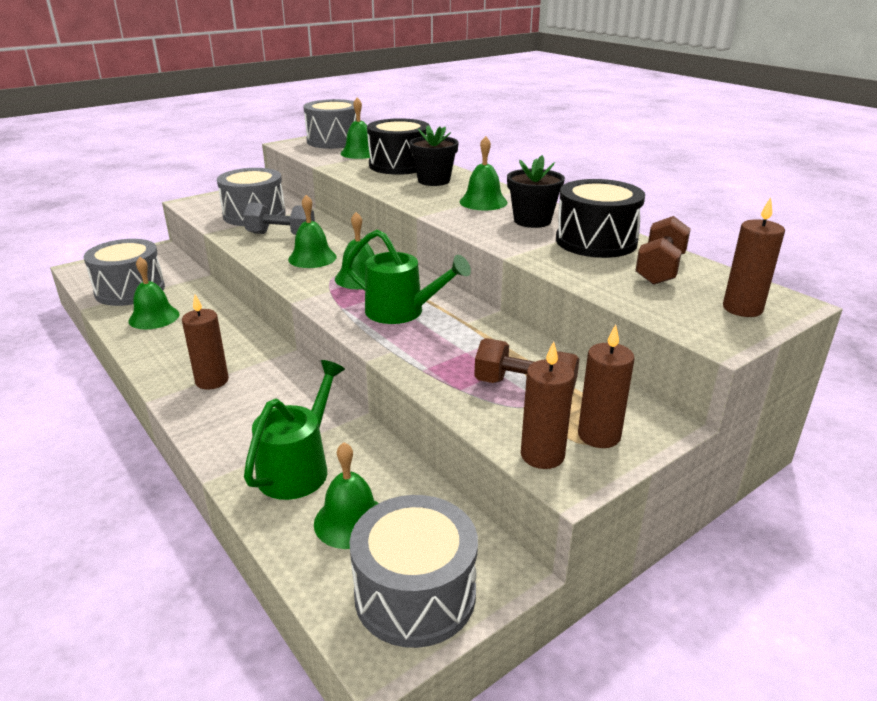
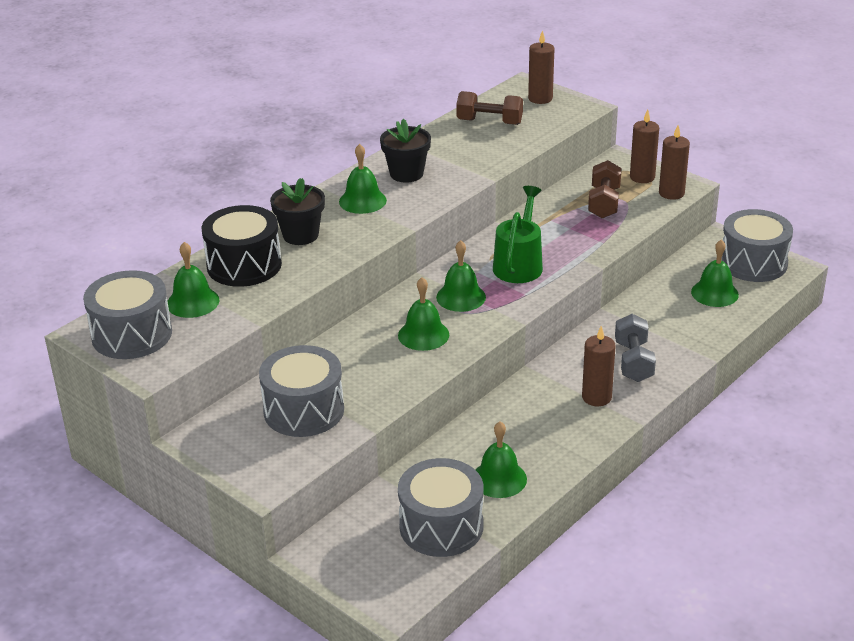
camera: 100 degrees left, 5 degrees up
(281, 235) = (366, 371): grey dumbbell -> grey dumbbell (633, 361)
(299, 467) = (679, 324): green watering can -> none
(596, 241) = (444, 145): black drum -> none

